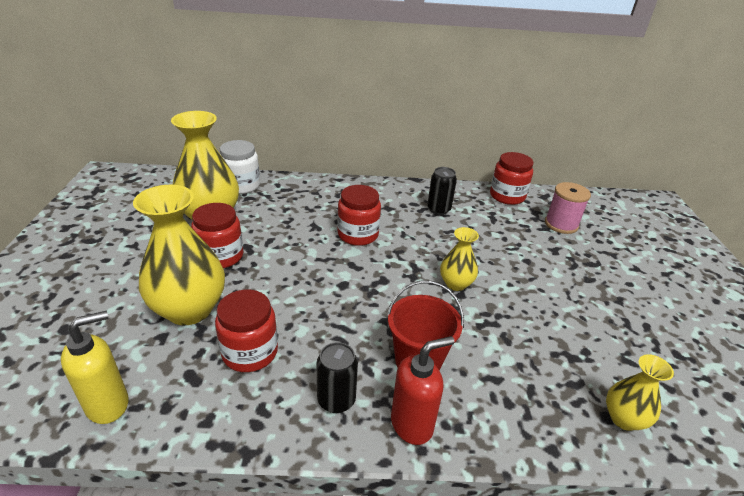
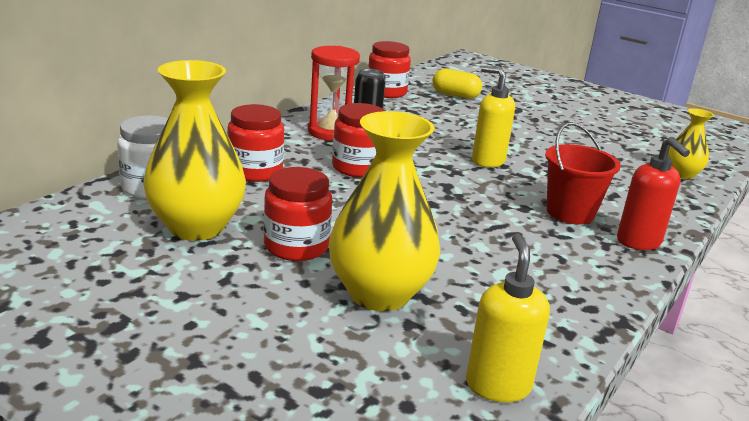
camera: 55 degrees left, 10 degrees down
(250, 352) = (488, 281): red jar -> red jar (255, 171)
(336, 400) = (589, 262): black can -> none
(398, 204) = (331, 132): none -> red hourglass
(412, 424) = (639, 242): red soap dispenser -> red soap dispenser turned 150 degrees clockwise
(455, 284) = (487, 161): yellow vase -> yellow soap dispenser
(561, 224) = (455, 95): pink spool -> yellow capsule

